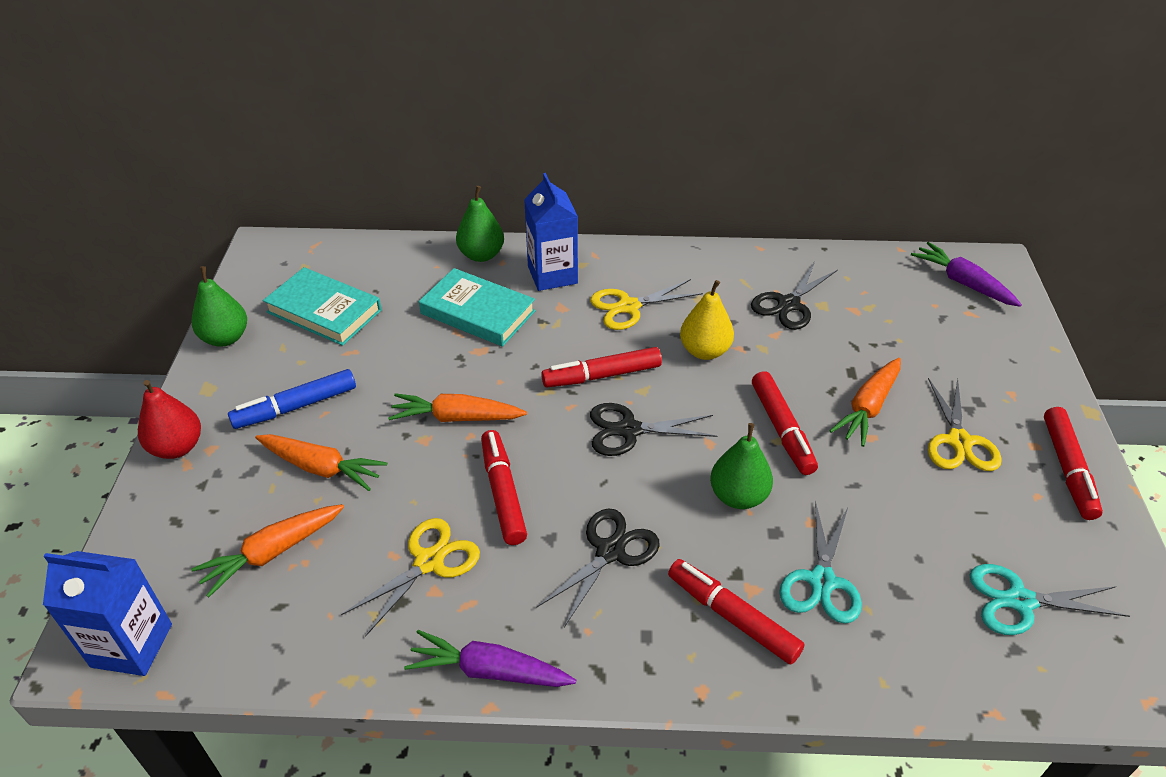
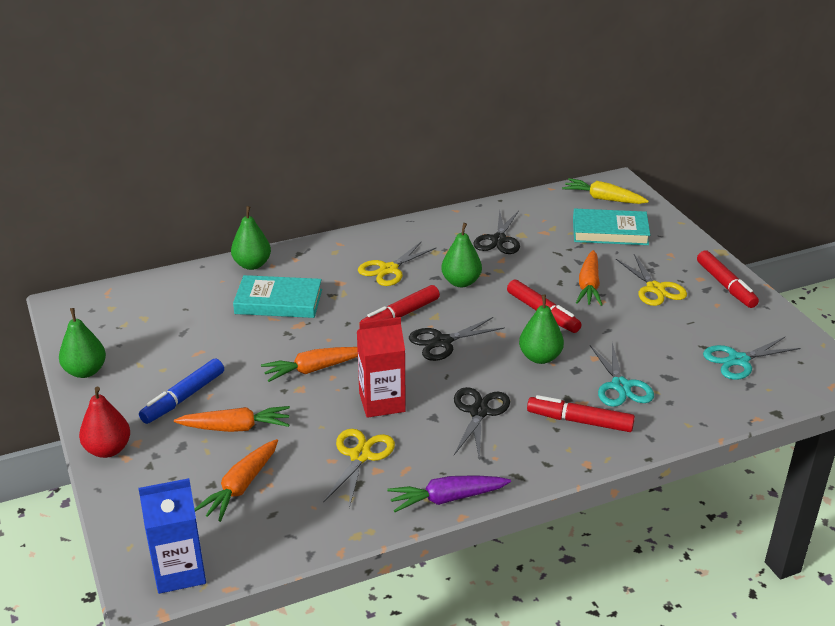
camera: 25 degrees left, 10 degrees down
(324, 311) = (154, 332): turquoise book -> turquoise book (610, 231)
(503, 493) = (382, 402): red marker -> red carton
(552, 275) = (317, 264): blue carton -> none
(704, 351) = (461, 282): yellow pear -> green pear
(962, 283) = (603, 199): purple carrot -> yellow carrot

